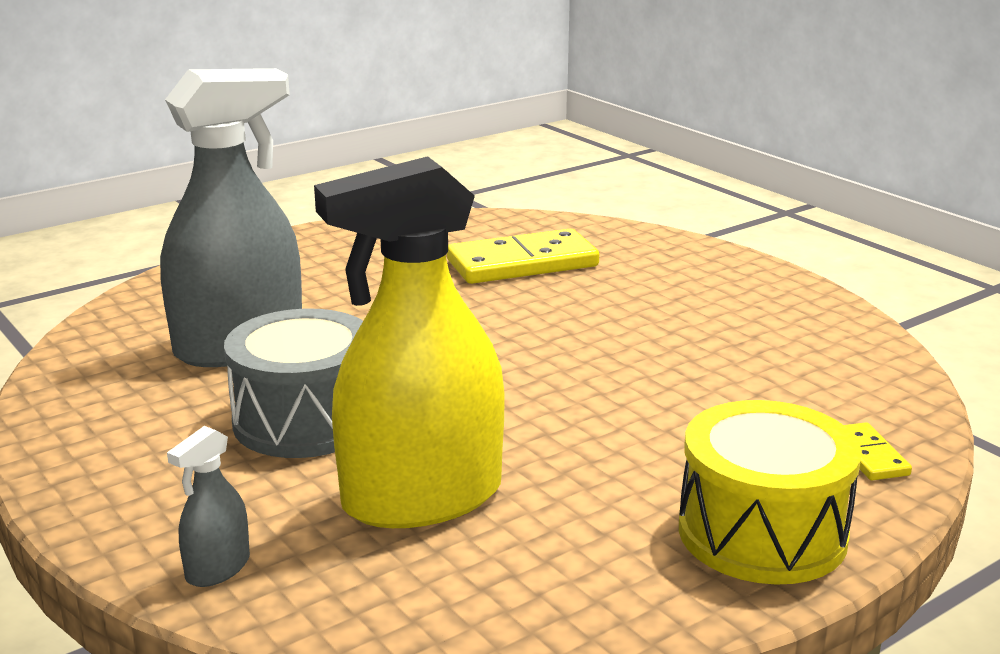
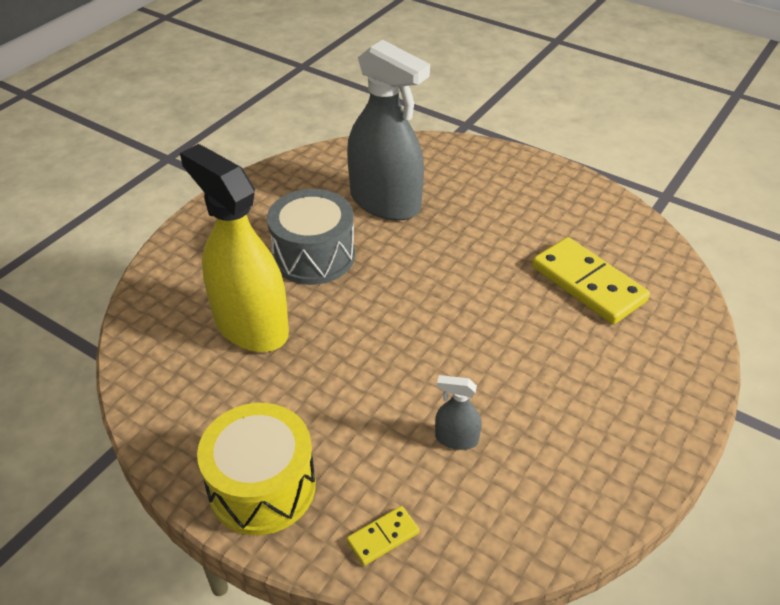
camera: 70 degrees right, 20 degrees up
(218, 568) = (168, 275): grey spray bottle -> grey spray bottle (456, 439)

